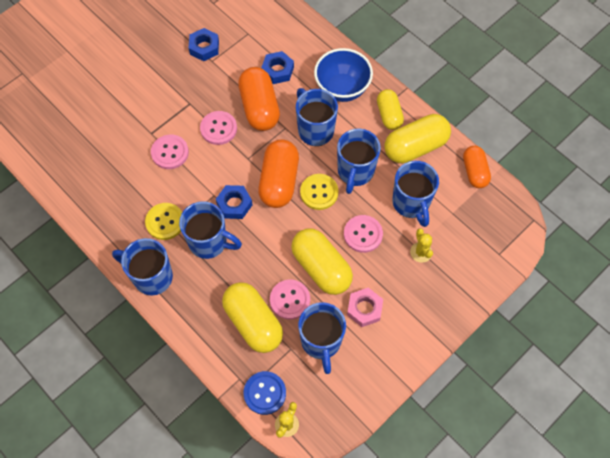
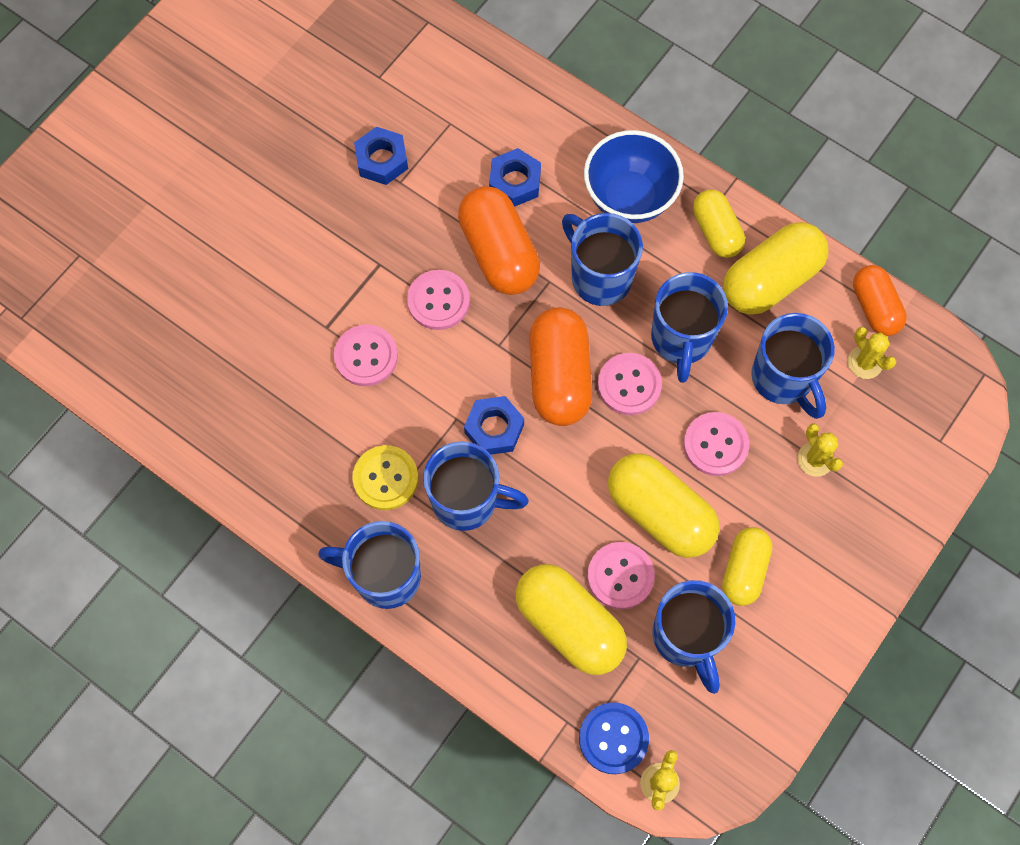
camera: 10 degrees left, 5 degrees up
(319, 192) = (629, 385): yellow button -> pink button
(364, 309) = (744, 570): pink nut -> yellow capsule
(462, 202) = (865, 362): none -> yellow cactus

